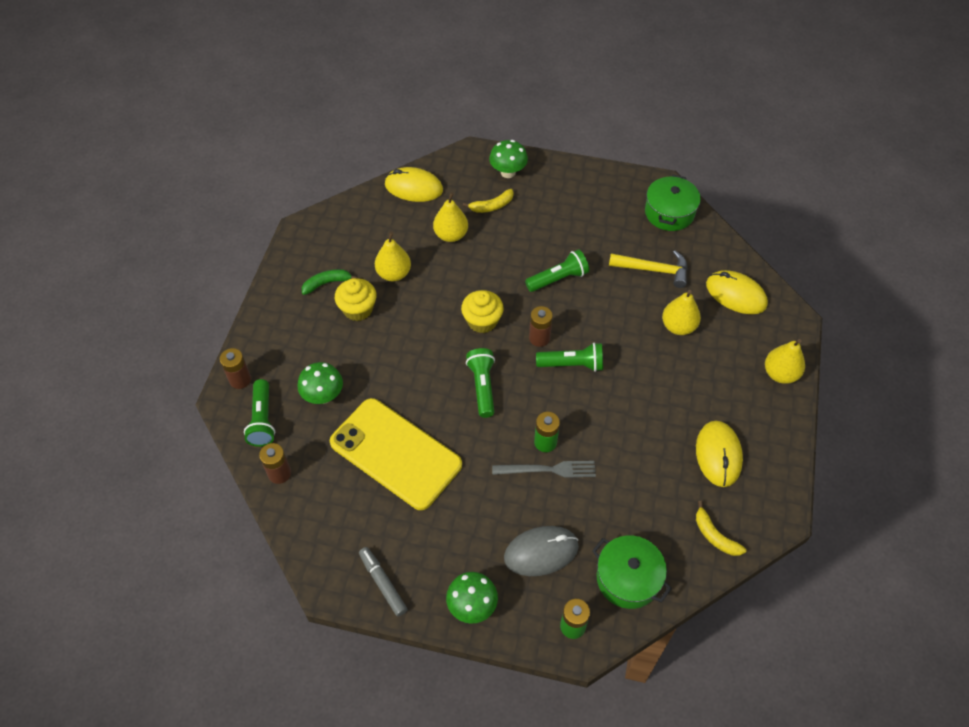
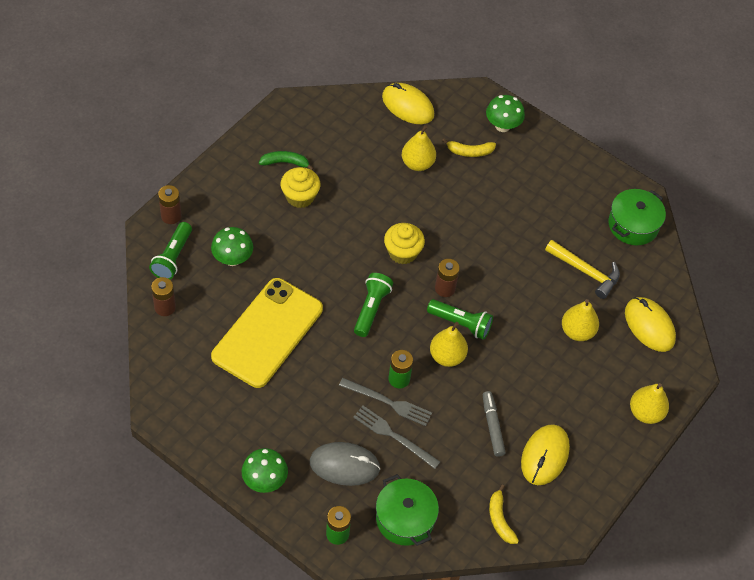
camera: 20 degrees right, 0 degrees up
(383, 583) = (203, 431): grey marker -> grey marker (492, 426)
(394, 274) = (348, 178): yellow pear -> yellow pear (447, 356)
(395, 453) = (267, 333): yellow phone -> yellow phone turned 60 degrees clockwise
(558, 279) = (492, 243): green flashlight -> none
(571, 500) = (393, 436): none -> grey fork

